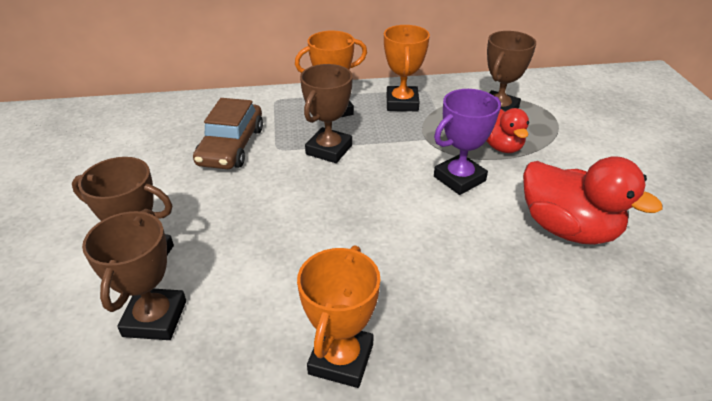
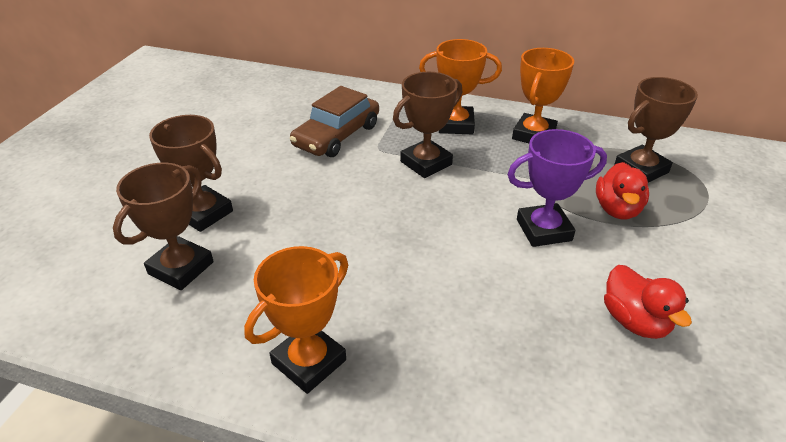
camera: 25 degrees right, 0 degrees up
(567, 228) = (635, 321): red duck -> red duck, size x0.62

